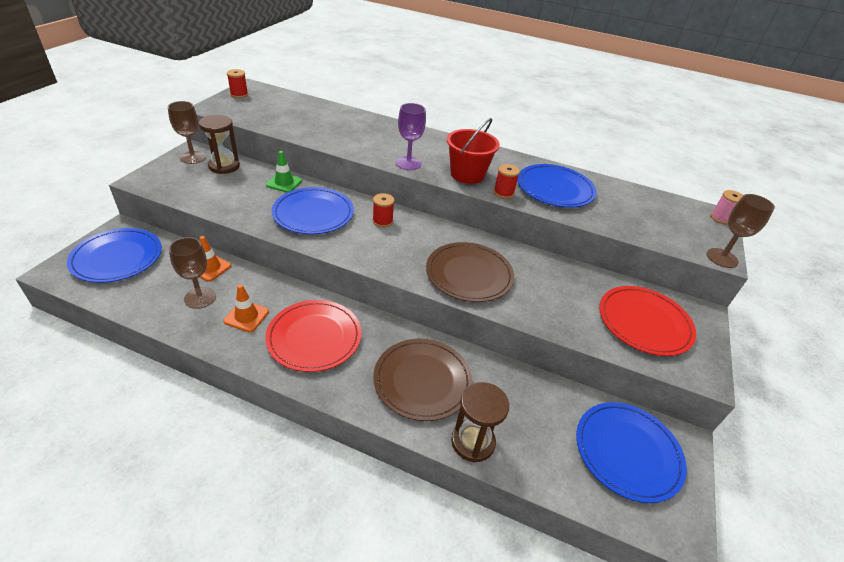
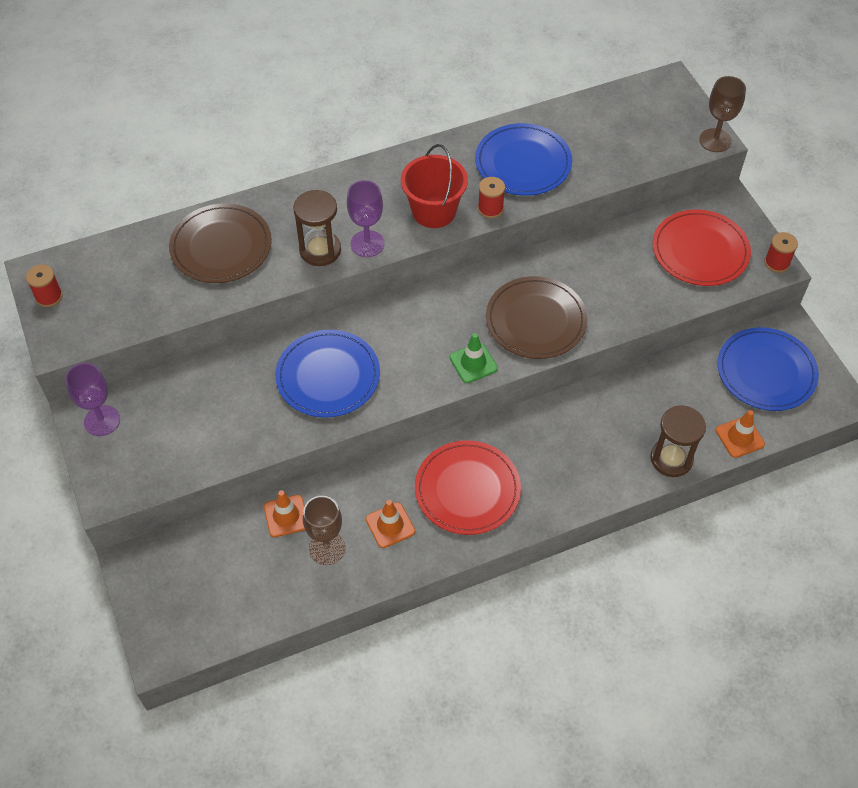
camera: 40 degrees left, 15 degrees up
(117, 257) = (187, 589): blue plate -> none
(193, 157) = (102, 421): brown goblet -> purple goblet
(224, 166) = (153, 401): brown hourglass -> brown hourglass (320, 250)
(284, 183) = (245, 366): green traffic cone -> green traffic cone (473, 363)
(382, 221) = (398, 328): red spool -> red spool (776, 263)
(422, 380) = (587, 446): brown plate -> brown plate (221, 246)
(549, 477) = (739, 437): none -> orange traffic cone
(721, 218) = (677, 85): pink spool -> none

